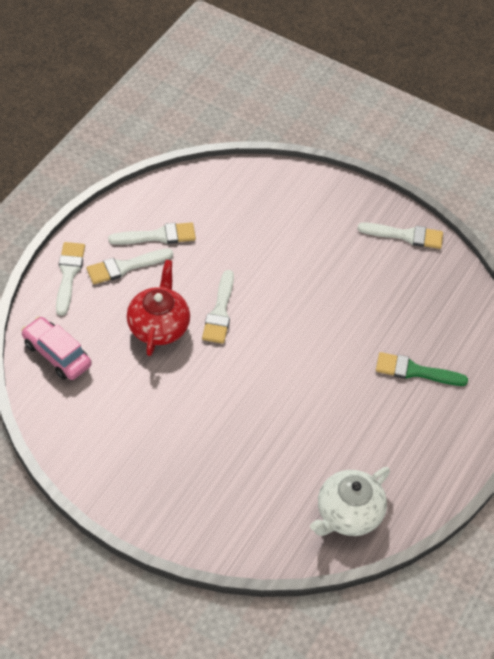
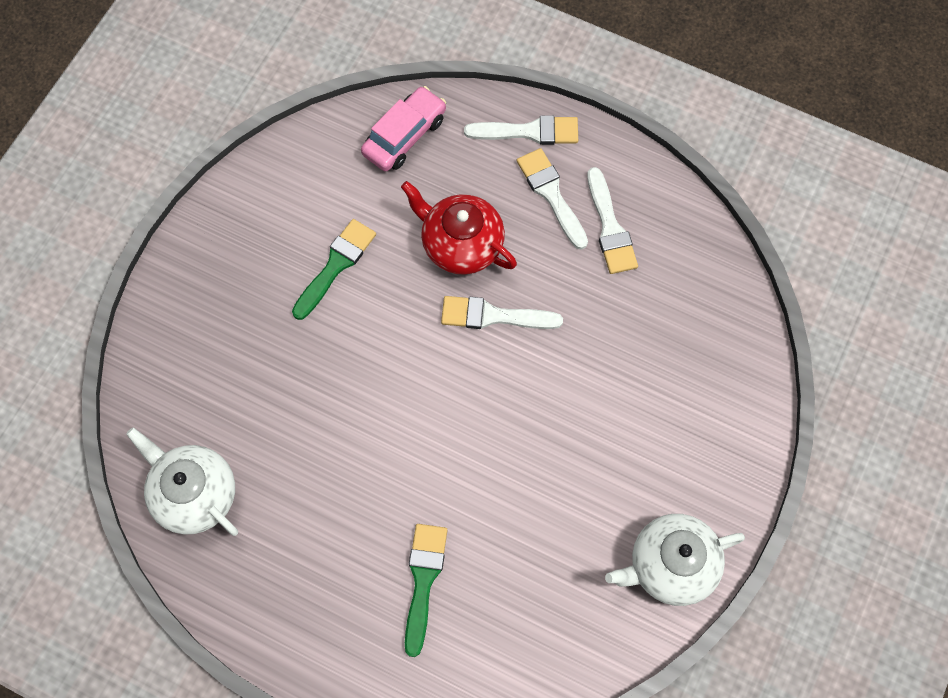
camera: 90 degrees right, 15 degrees up
(158, 326) = (461, 244): red teapot -> red teapot turned 150 degrees counterclockwise
(166, 409) = (336, 265): none -> green brush
(405, 235) = (671, 565): white brush -> white teapot

